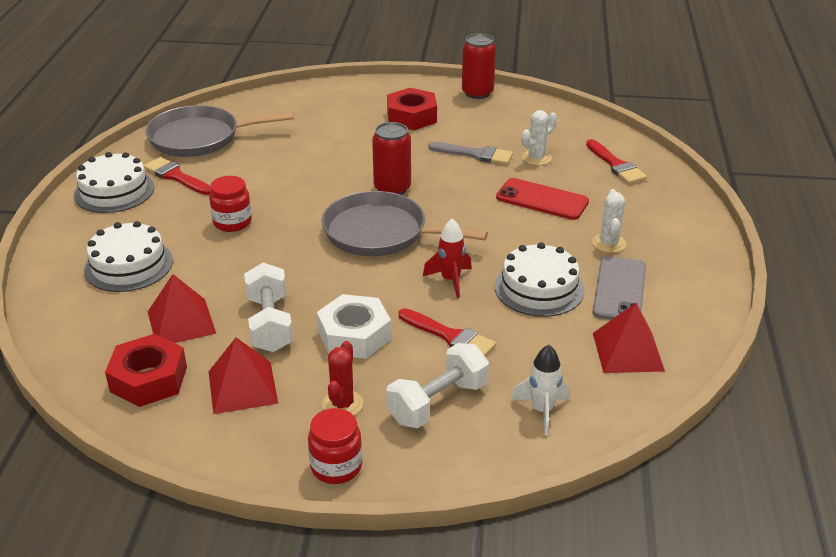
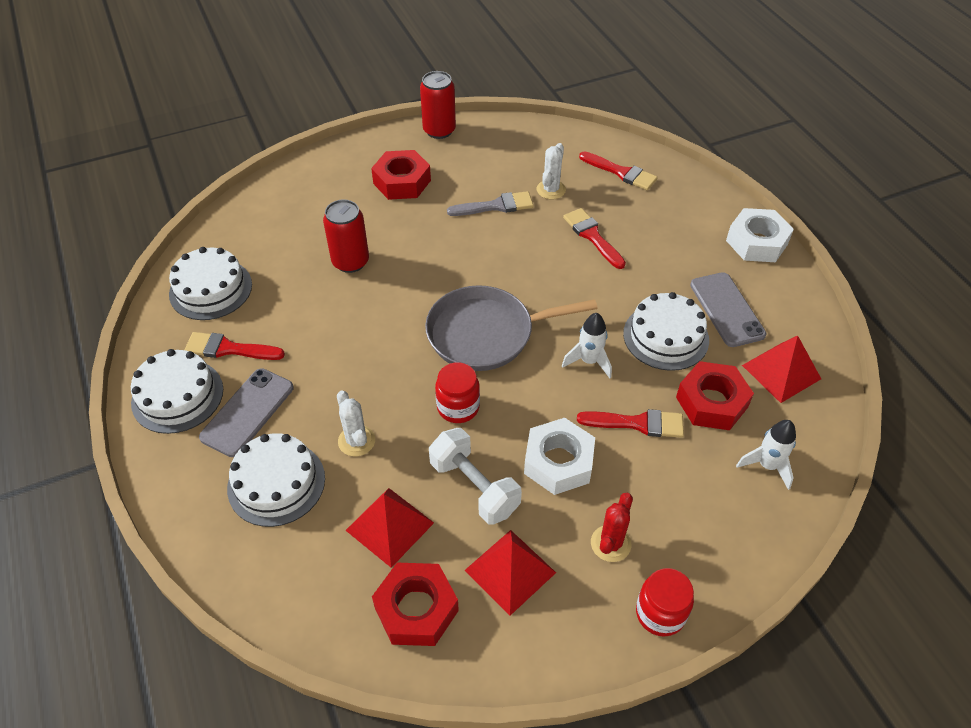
camera: 30 degrees left, 15 degrees up
(151, 217) = (248, 412): none -> grey phone
(199, 138) = (211, 289): grey pan -> white cake
(232, 222) = (337, 382): red jar -> red jar (458, 407)
(342, 404) = (610, 543): red cactus -> red cactus turned 45 degrees clockwise
(392, 188) = (454, 276): red can -> red can (350, 262)
(438, 403) = (684, 500): white dumbbell -> none
(450, 280) = (589, 361): red rocket -> white rocket
(535, 347) = (711, 402): none -> red nut
(542, 199) = (592, 236): red phone -> red brush
(609, 243) = (681, 263): white cactus -> white cactus (356, 441)
(702, 253) = (756, 242): none -> white nut

